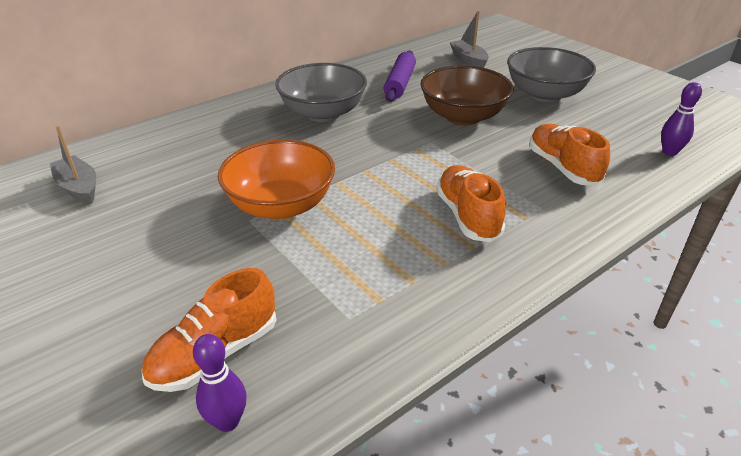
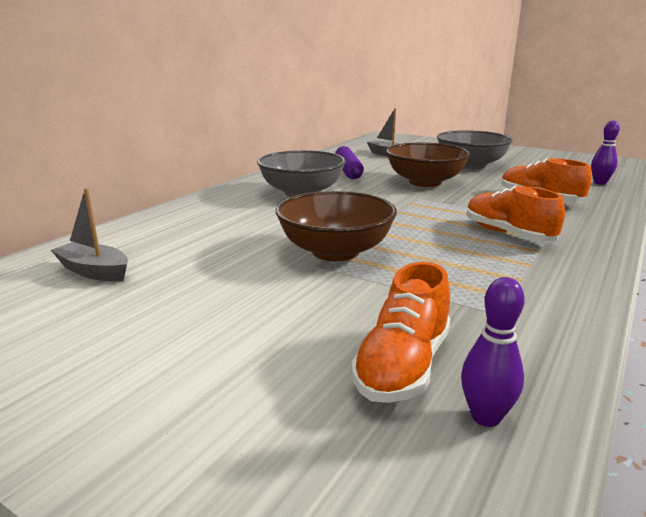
camera: 20 degrees left, 15 degrees down
(281, 205) = (335, 251): orange bowl -> brown bowl

